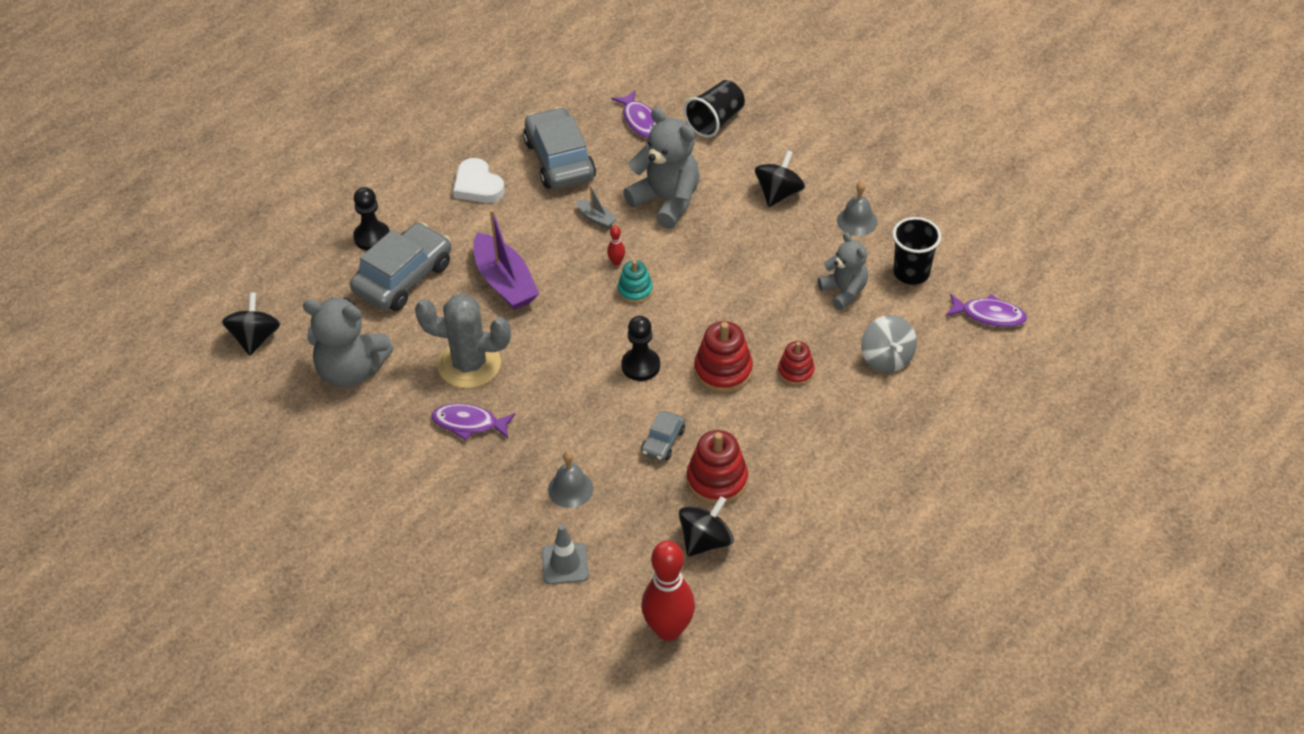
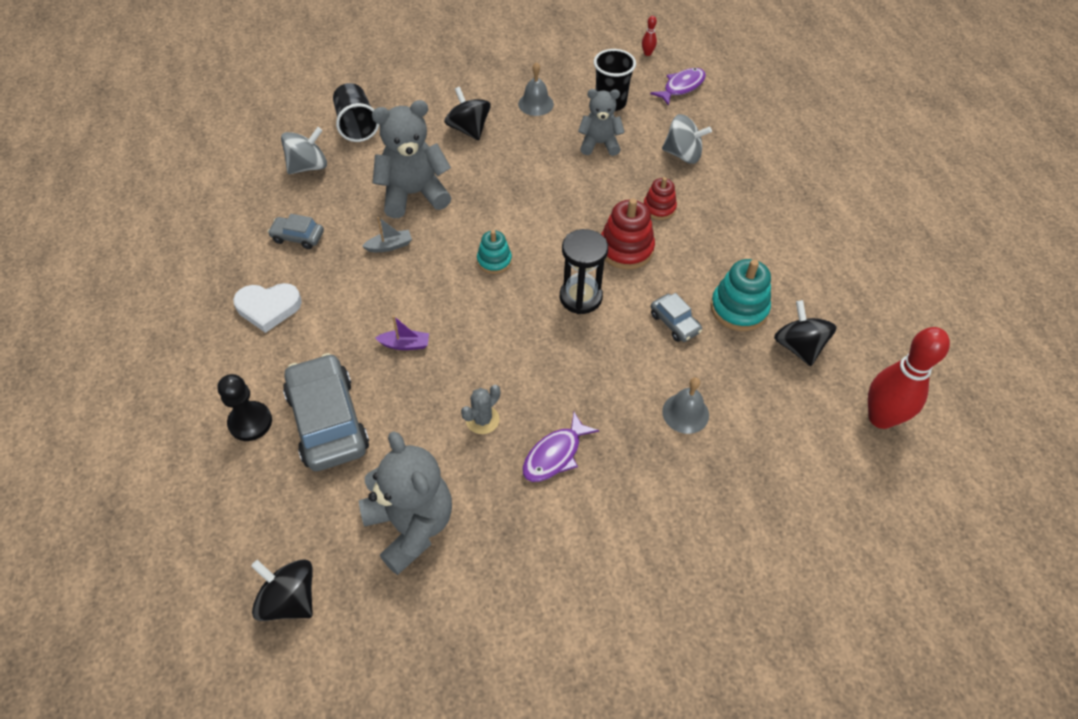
camera: 60 degrees left, 5 degrees up
(351, 371) = (411, 526): grey teddy bear -> grey teddy bear turned 75 degrees counterclockwise
(469, 364) = (482, 420): grey cactus -> grey cactus, size x0.48
(504, 282) = (405, 344): purple boat -> purple boat, size x0.47
(559, 160) = (298, 237): grey car -> grey car, size x0.49
(565, 564) = (769, 458): grey traffic cone -> none
(616, 262) = (451, 257): red bowling pin -> red bowling pin (647, 53)
(640, 120) = (308, 166): purple fish -> grey spinning top
(640, 365) = (580, 297): black pawn -> black hourglass
(717, 480) = (739, 308): red stacking toy -> turquoise stacking toy

